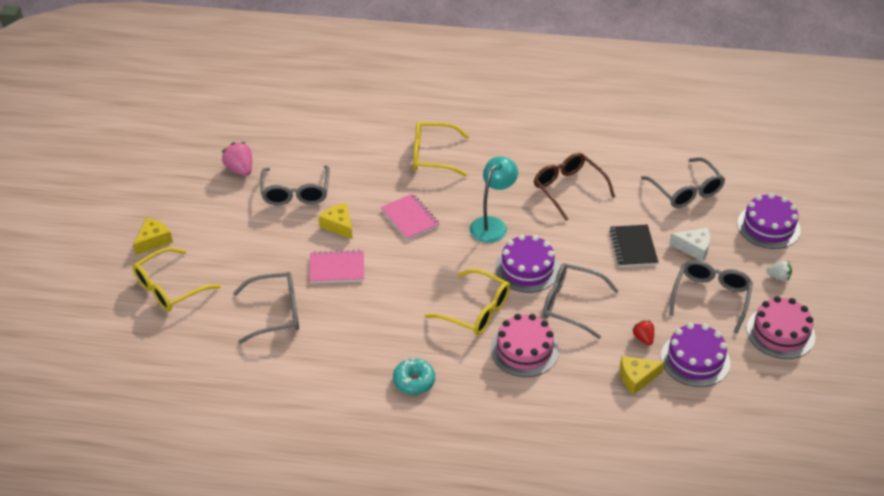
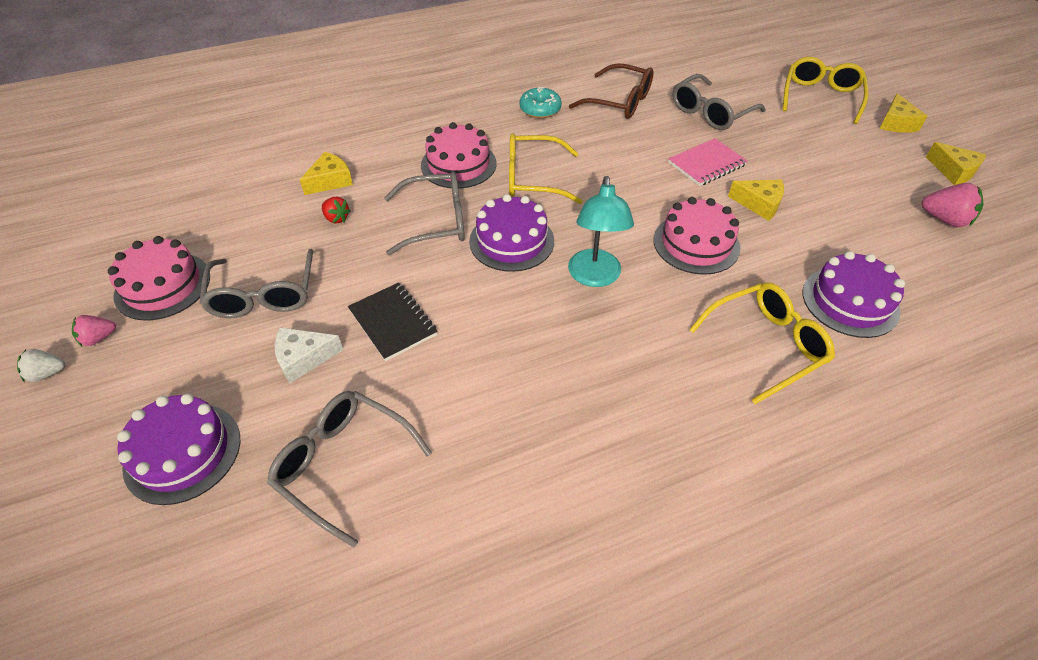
camera: 150 degrees right, 5 degrees up
(180, 192) = (953, 171): none -> yellow cheese
(296, 193) = (850, 219): grey glasses -> none
(410, 218) = (696, 243): pink notebook -> pink cake
(568, 189) = (534, 378): brown glasses -> brown glasses (619, 102)
(695, 359) = (269, 218): purple cake -> purple cake (850, 301)
(778, 277) = (165, 364): white strawberry -> white strawberry (47, 373)
(822, 310) = (98, 338): none -> pink strawberry

